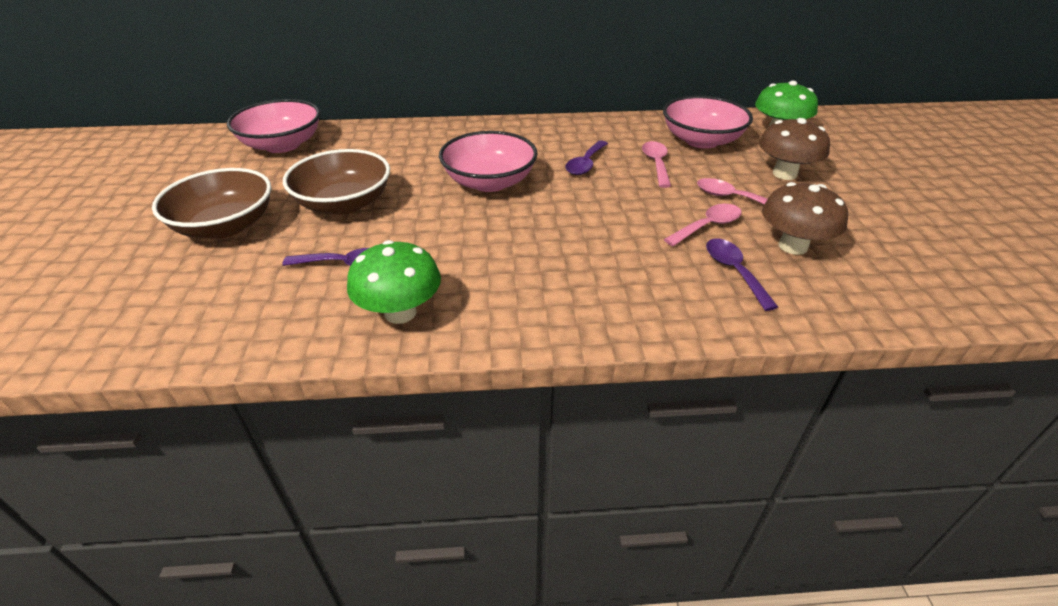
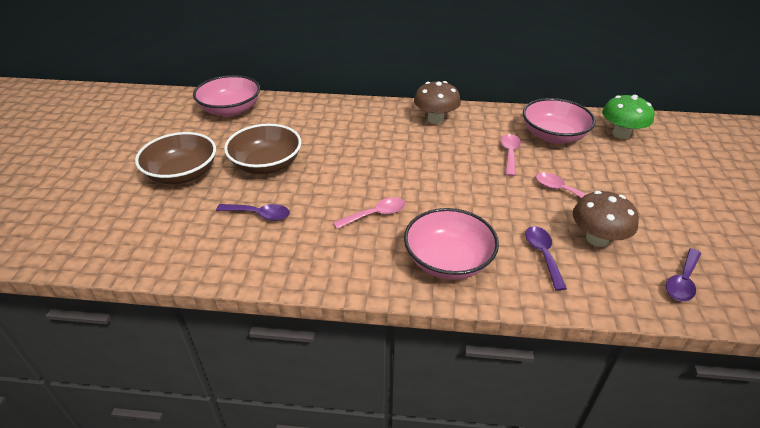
camera: 10 degrees right, 0 degrees up
(400, 312) = (289, 257): green mushroom -> none
(489, 182) = (375, 157): pink bowl -> pink bowl (448, 261)
(585, 164) = (453, 148): purple spoon -> purple spoon (682, 281)
(707, 226) = (534, 214): pink spoon -> pink spoon (375, 215)
(784, 174) = (613, 173): brown mushroom -> brown mushroom (435, 119)

